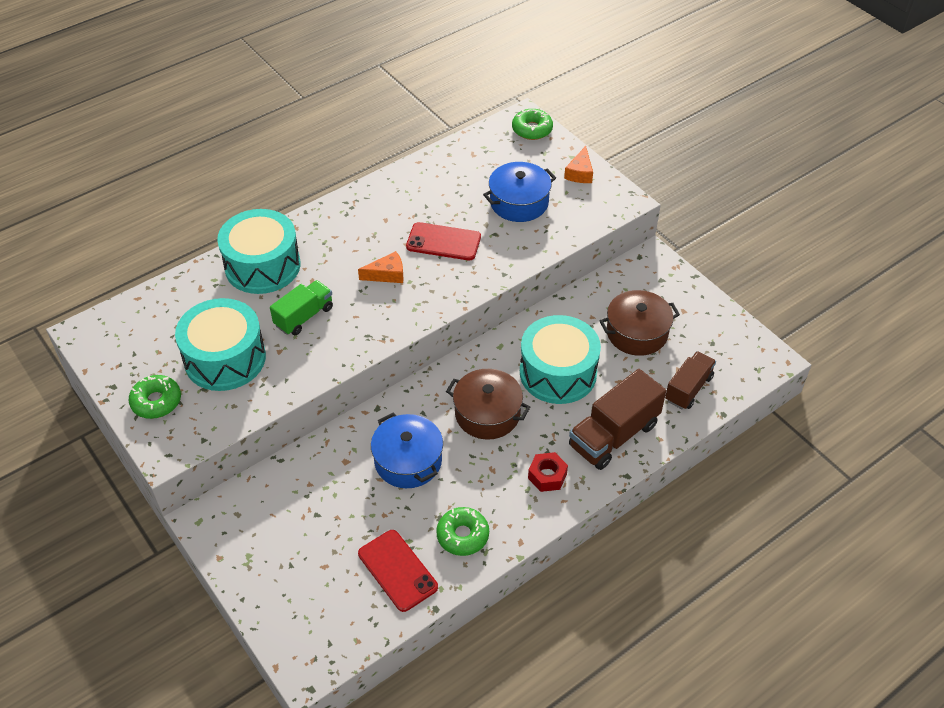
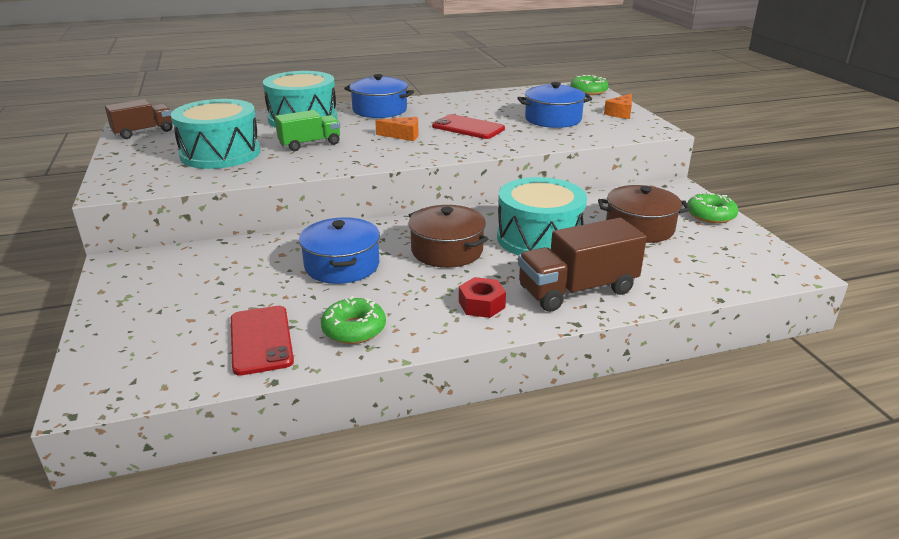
camera: 20 degrees right, 20 degrees down
(156, 401) = (138, 164): green donut -> green donut (710, 215)
(333, 226) = (379, 110): none -> blue pot
(688, 389) = (683, 273): brown truck -> brown truck (144, 132)

